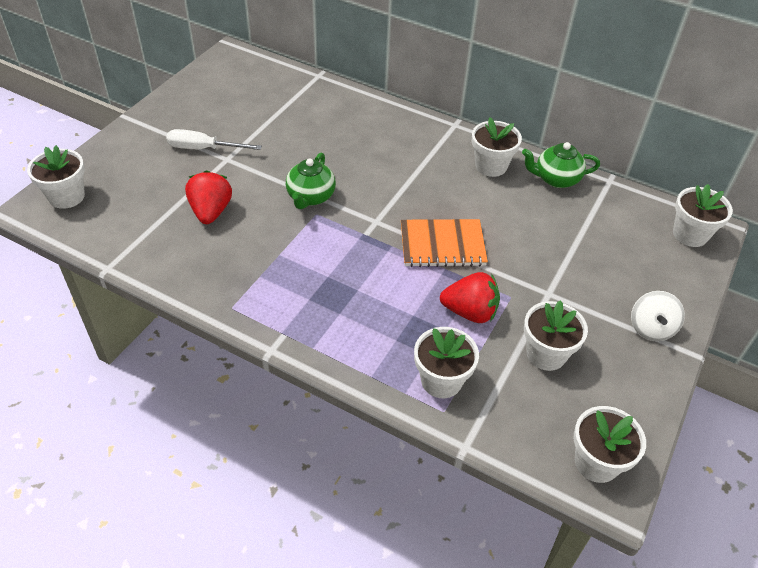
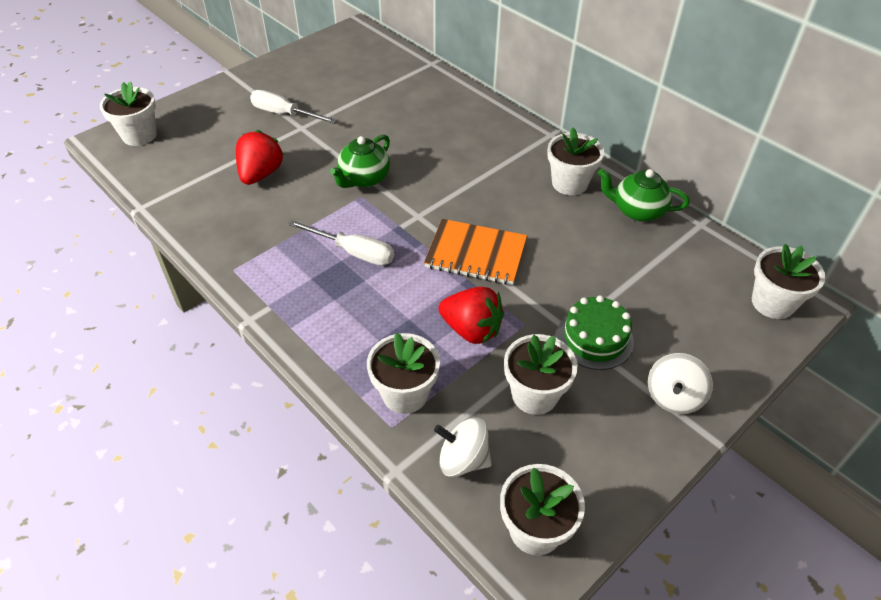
camera: 20 degrees right, 0 degrees up
(335, 267) = (354, 252): none -> white screwdriver
(515, 422) = (463, 459): none -> white spinning top
(571, 295) = (594, 338): none -> green cake

